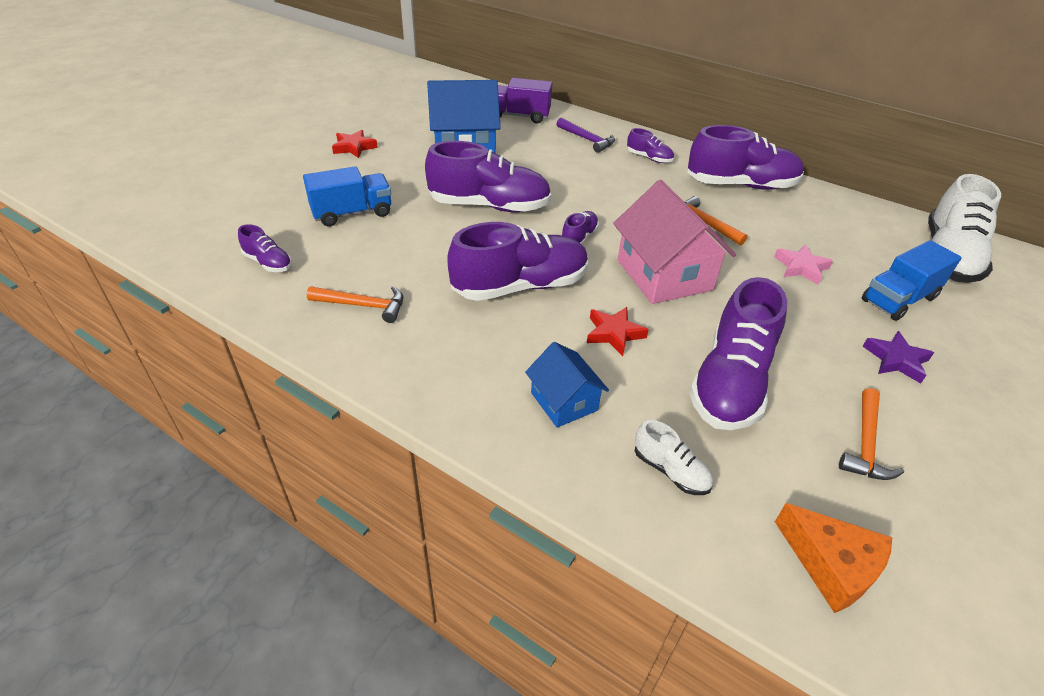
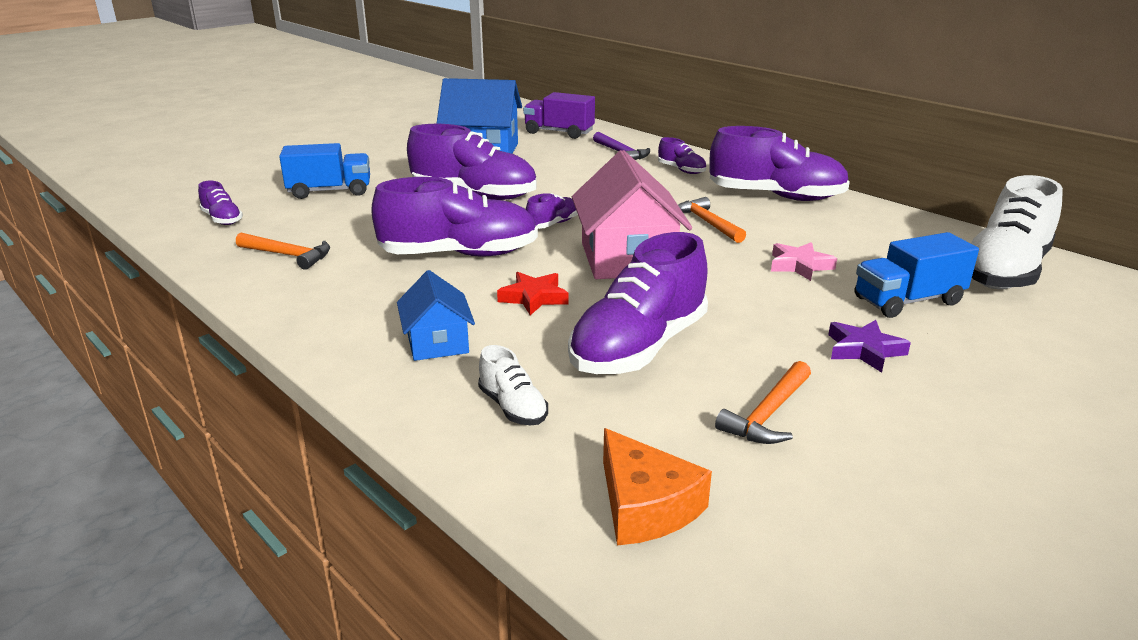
camera: 15 degrees right, 15 degrees down
(354, 147) = (369, 146): red star -> none

